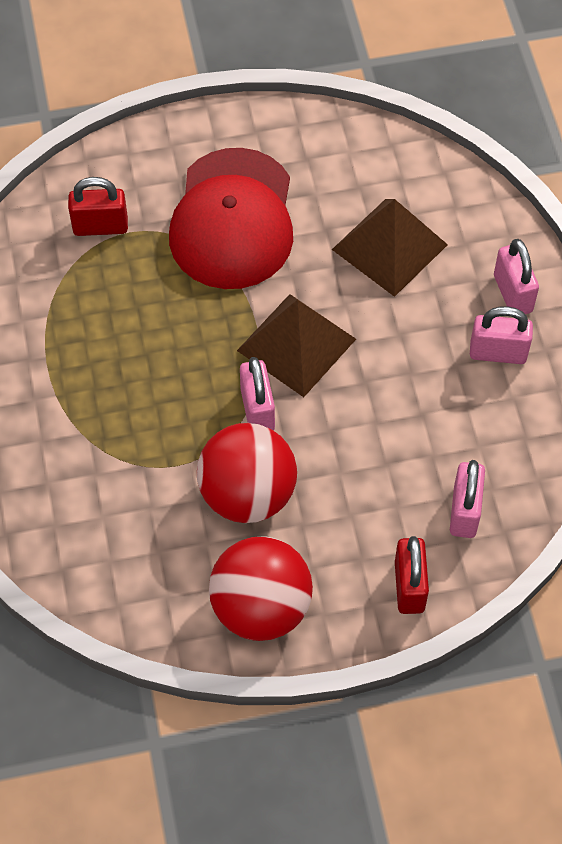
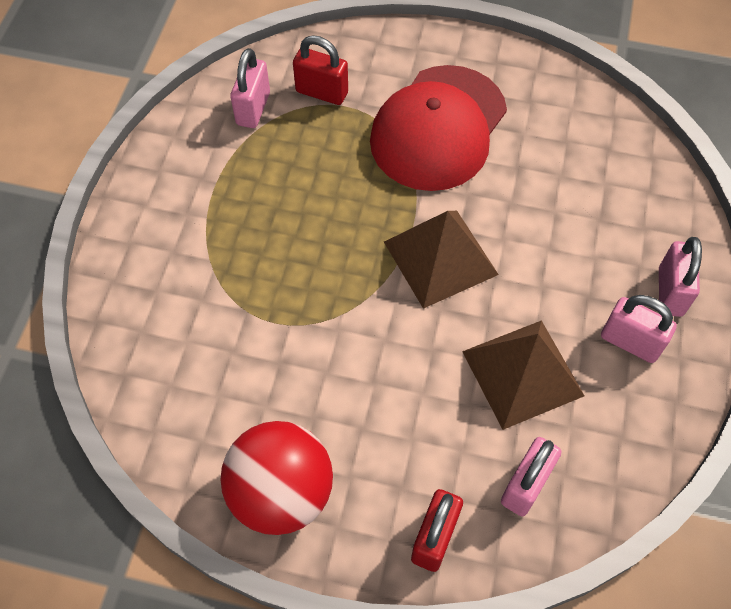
camera: 25 degrees right, 0 degrees up
(247, 494) = (325, 377): red ball -> none
(257, 410) = (374, 303): pink padlock -> pink padlock (253, 109)
(390, 247) = (570, 204): brown pyramid -> brown pyramid (522, 373)

